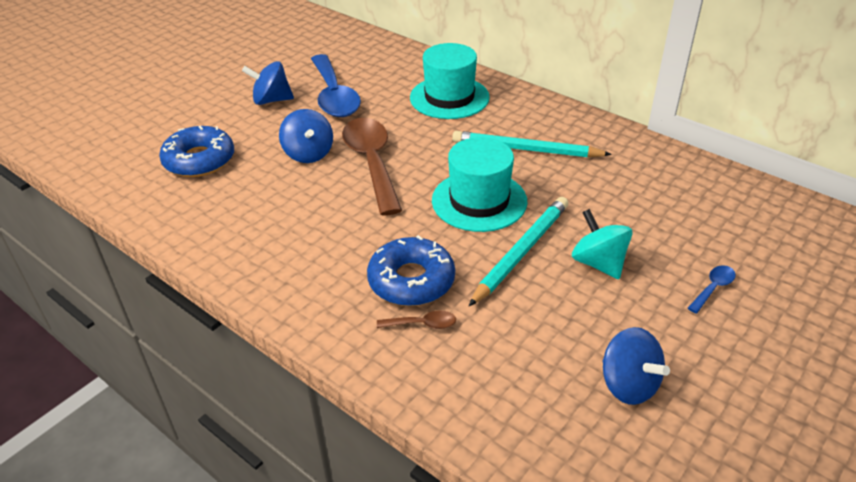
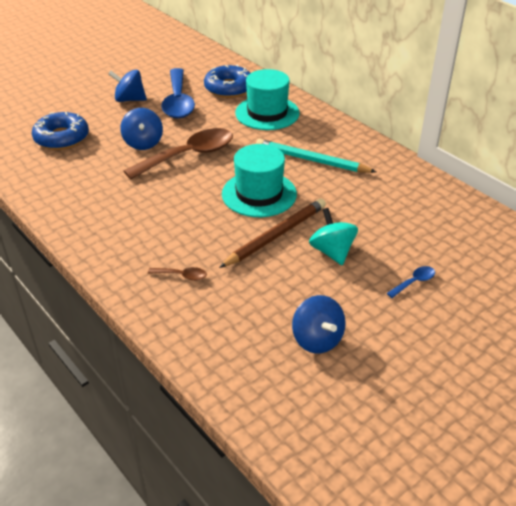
camera: 10 degrees right, 0 degrees up
(372, 163) = (188, 156): brown spoon -> brown spoon turned 60 degrees clockwise
(411, 280) = (185, 244): blue donut -> blue donut (229, 88)
(521, 252) = (276, 235): turquoise pencil -> brown pencil

